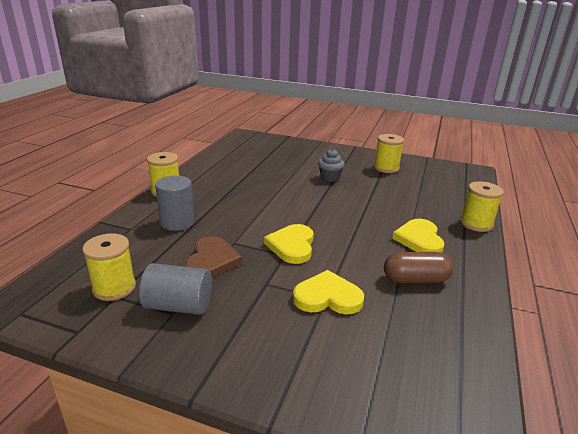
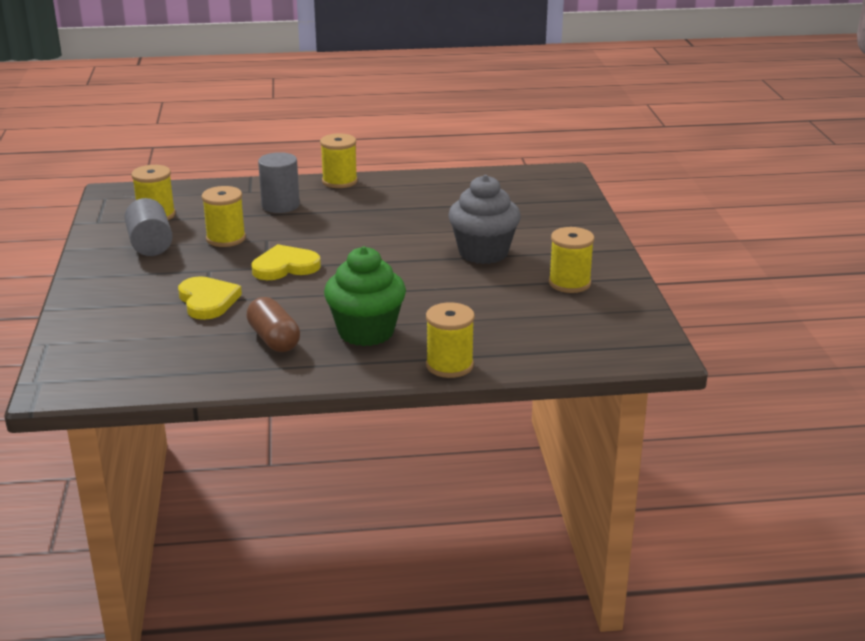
camera: 65 degrees right, 0 degrees up
(212, 260) = (226, 238): brown heart -> yellow spool
(330, 178) = (483, 253): grey cupcake -> grey cupcake, size x1.81
(419, 239) = (366, 332): yellow heart -> green cupcake

